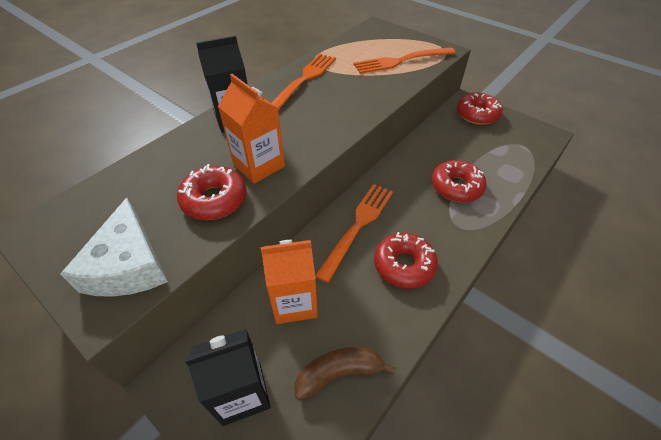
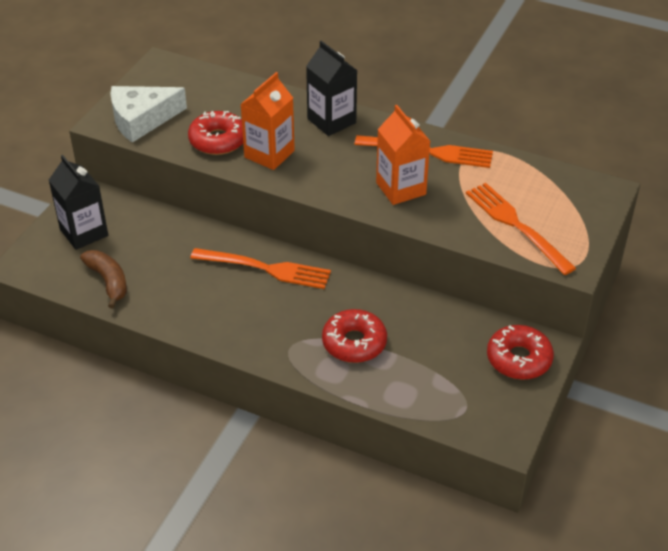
camera: 75 degrees right, 5 degrees down
(294, 302) = (166, 243): orange carton -> orange carton (401, 188)
(404, 265) = (225, 308): red donut -> none

